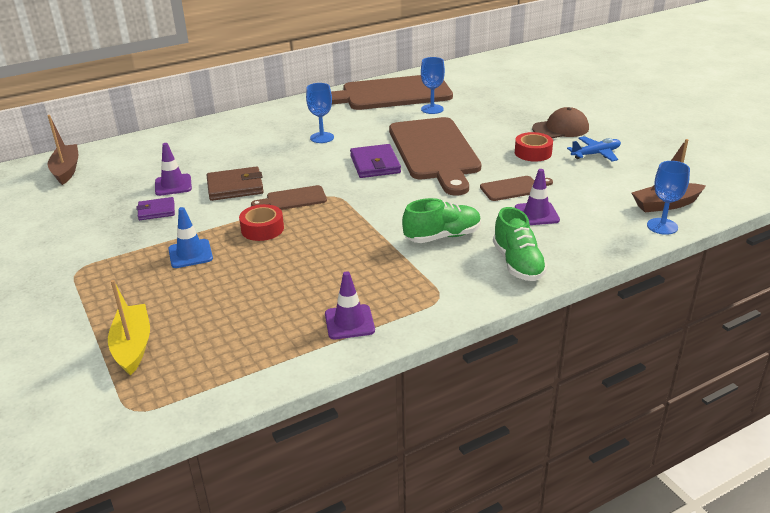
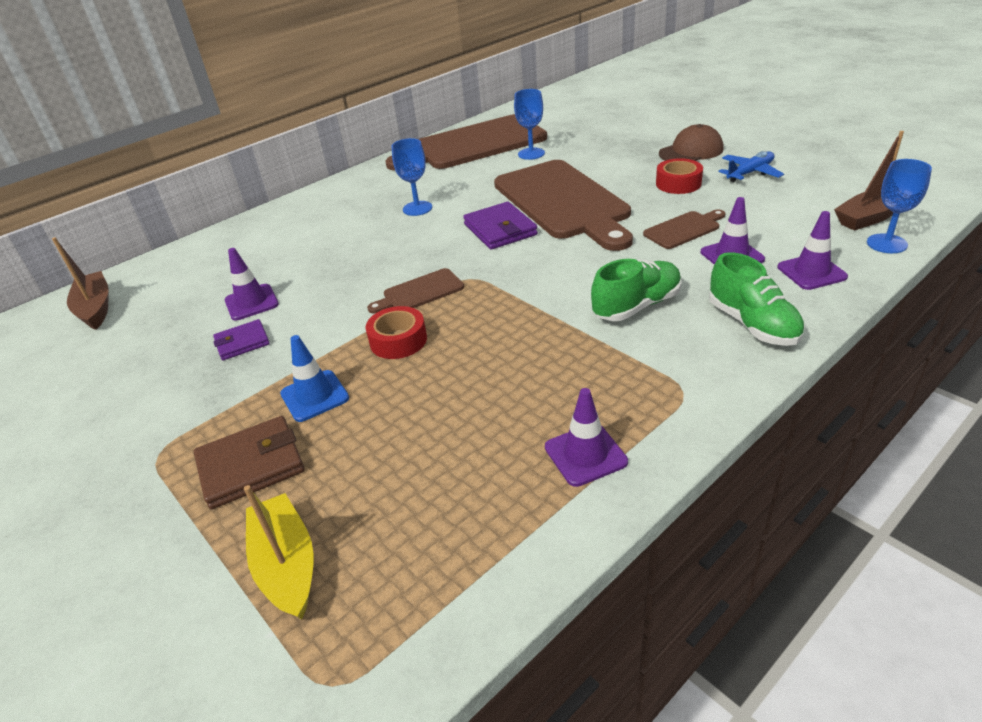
camera: 10 degrees left, 5 degrees up
(235, 187) = (336, 290): brown wallet -> brown wallet (251, 465)
(588, 236) = (811, 272): none -> purple traffic cone

